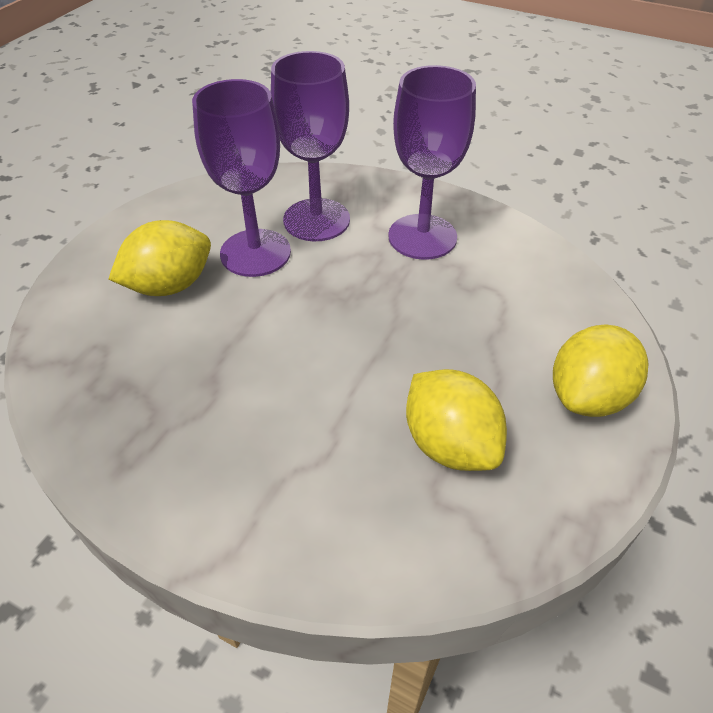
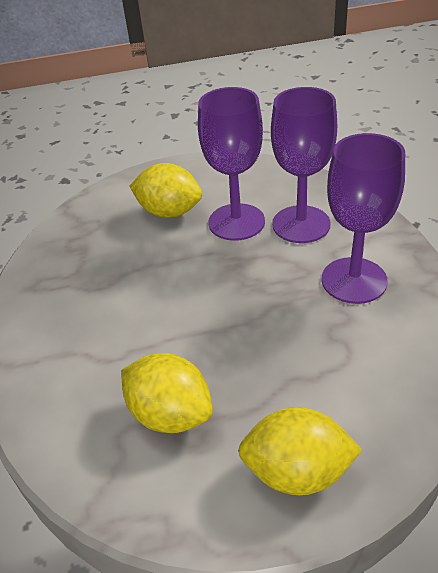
camera: 55 degrees right, 5 degrees down
(450, 444) = (170, 414): yellow lemon -> yellow lemon turned 75 degrees counterclockwise

